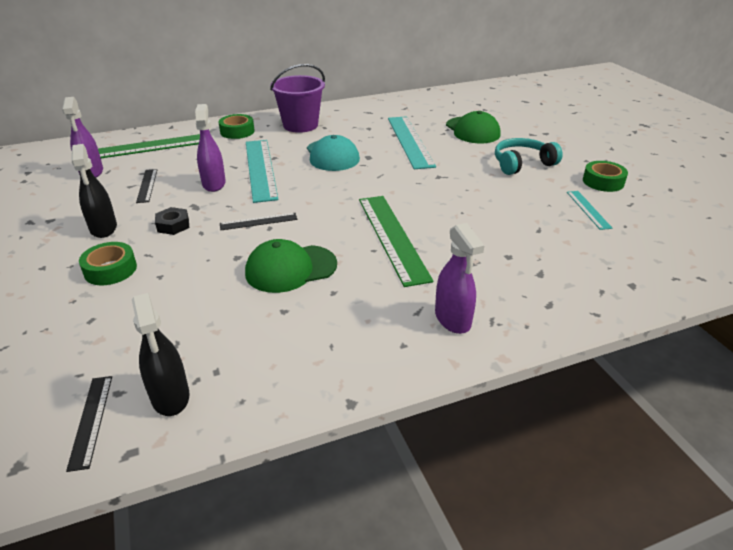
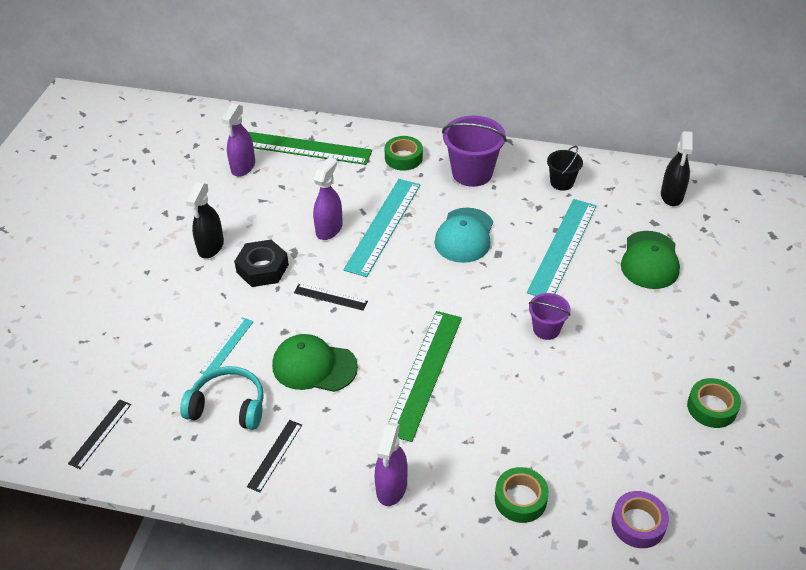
camera: 35 degrees right, 10 degrees up
(110, 270) = (188, 298): green tape -> green tape (520, 499)
(147, 185) = (275, 206): black ruler -> black ruler (275, 455)
(170, 397) = (153, 442): black spray bottle -> black spray bottle (671, 196)
(173, 225) = (262, 268): black nut -> black nut, size x1.56
(370, 113) = (562, 182): none -> black bucket
(451, 182) = (546, 329): none -> purple bucket
(522, 164) = (650, 338): turquoise headphones -> turquoise headphones (228, 406)
(588, 209) = (648, 435): turquoise ruler -> turquoise ruler (227, 346)
(649, 257) = (638, 523): none -> purple tape

